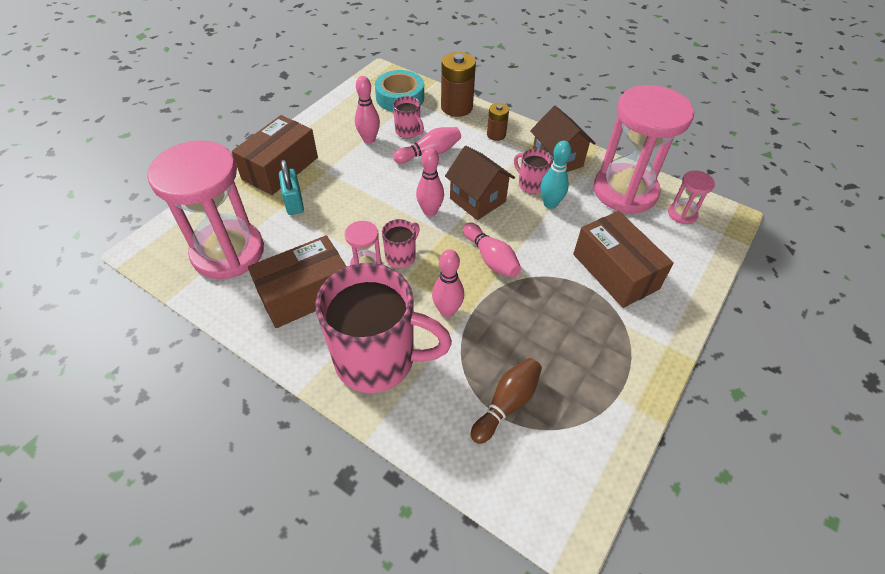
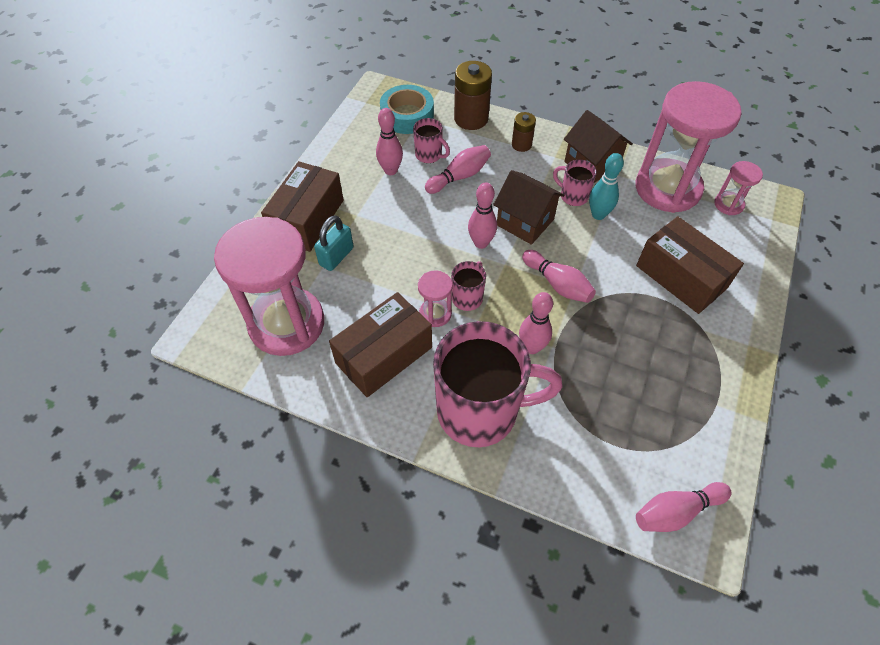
camera: 10 degrees left, 5 degrees up
(294, 203) = (336, 256): turquoise padlock -> turquoise padlock turned 60 degrees clockwise
(507, 404) = (617, 431): brown bowling pin -> none
(543, 494) = (676, 511): none -> pink bowling pin

